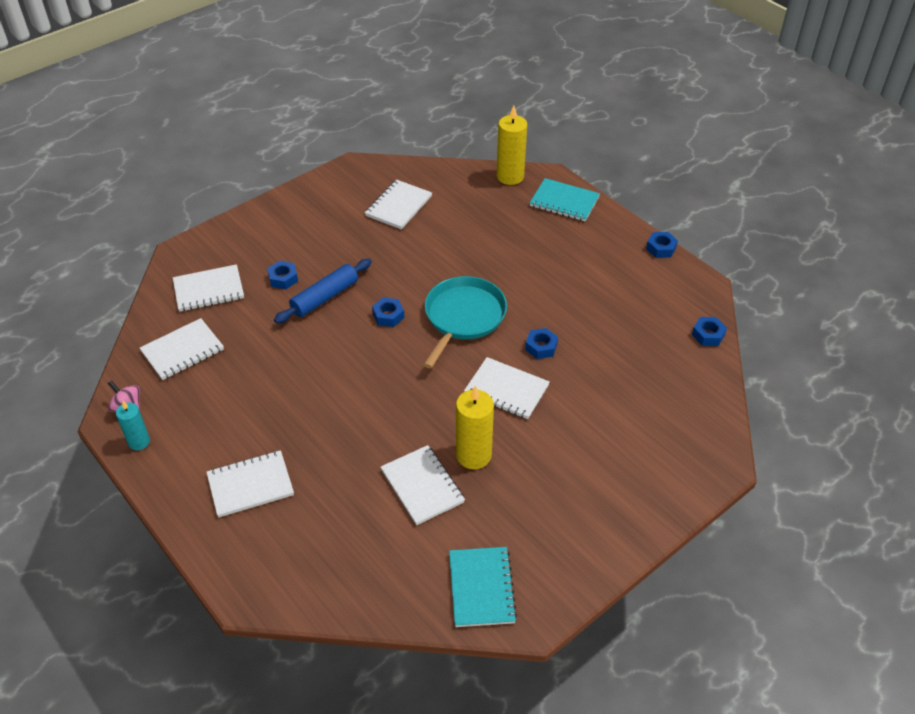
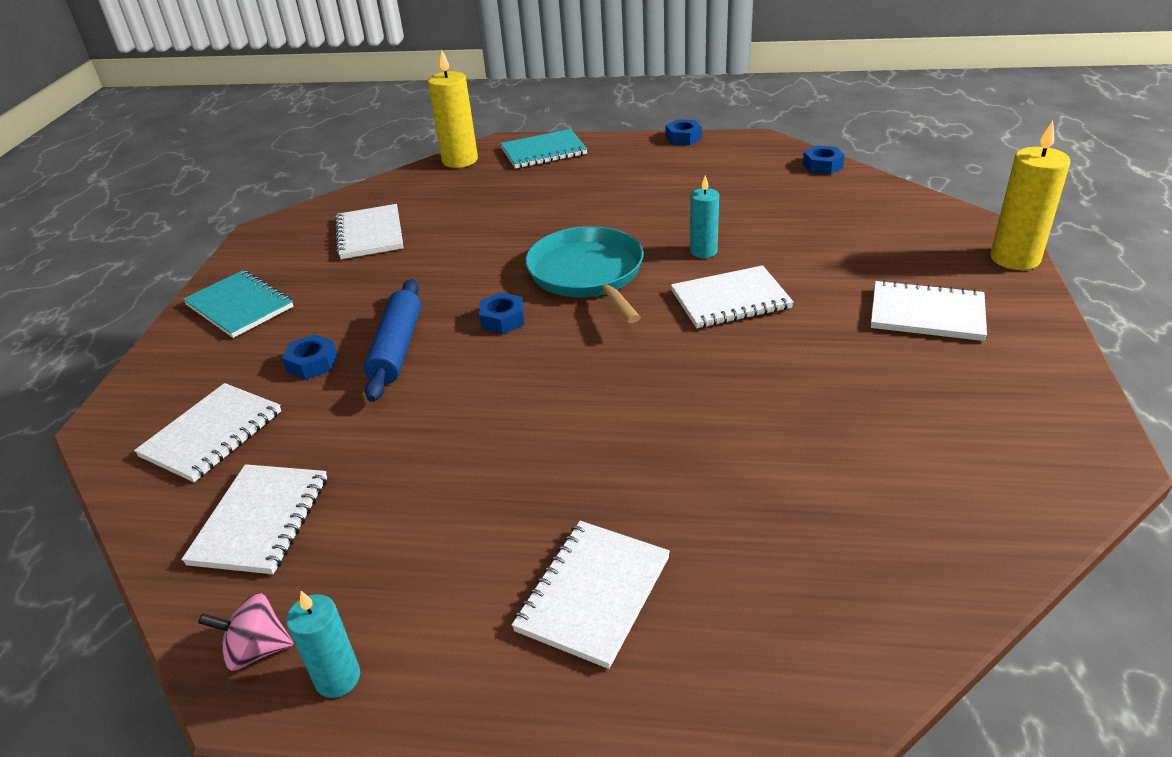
camera: 40 degrees left, 10 degrees down
(422, 486) = (795, 433): white notebook -> white notebook (926, 314)
(473, 455) = (795, 370): yellow candle -> yellow candle (1015, 258)
(481, 588) = (1016, 473): turquoise notebook -> turquoise notebook (239, 306)
(541, 347) = (703, 251): blue nut -> turquoise candle

